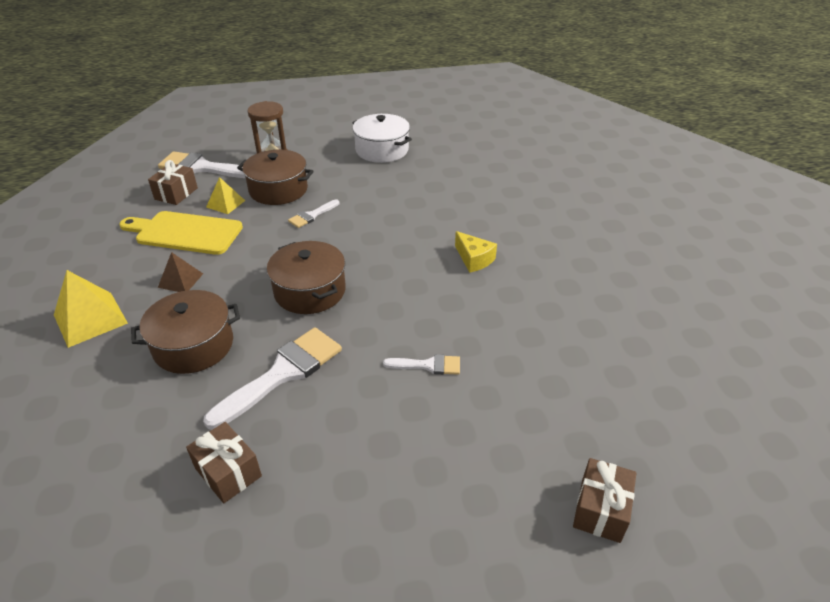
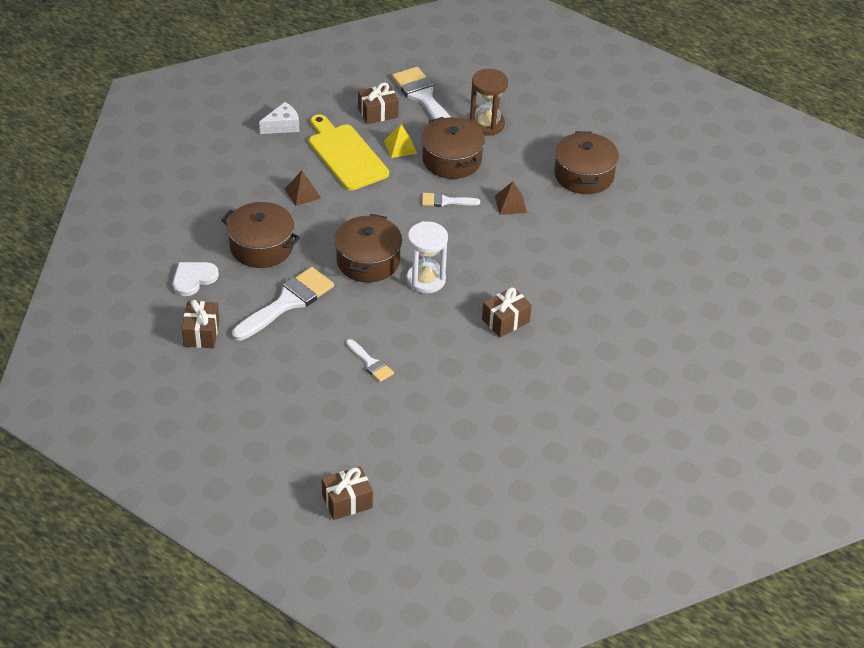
camera: 45 degrees right, 5 degrees up
(90, 319) = (226, 184): yellow pyramid -> none
(96, 245) = (282, 126): none -> white cheese
(152, 424) = (193, 279): none -> white heart
(283, 373) = (287, 302): white brush -> white brush turned 45 degrees counterclockwise
(361, 190) = (510, 204): none -> brown pyramid
(376, 273) = (426, 280): none -> white hourglass
(382, 150) = (584, 175): white pot -> brown pot
(474, 259) = (505, 321): yellow cheese -> brown gift

